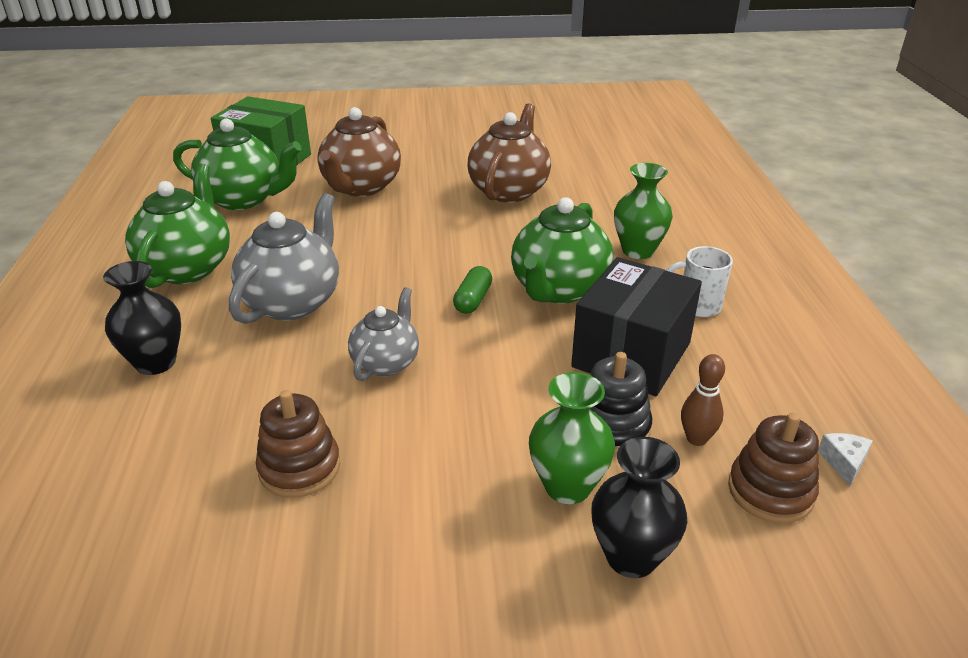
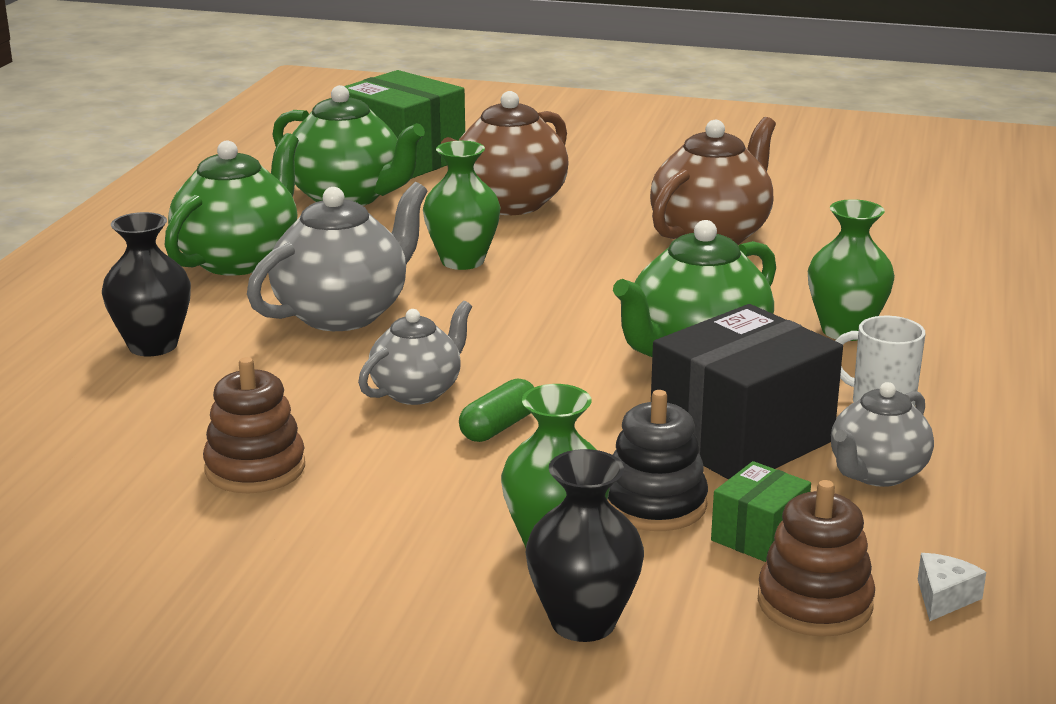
camera: 20 degrees right, 10 degrees down
(355, 240) = (462, 261): none -> green vase
(473, 300) = (571, 347): green capsule -> green capsule (499, 427)
(696, 439) = (759, 536): brown bowling pin -> green box
(733, 364) = (876, 473): none -> grey teapot

